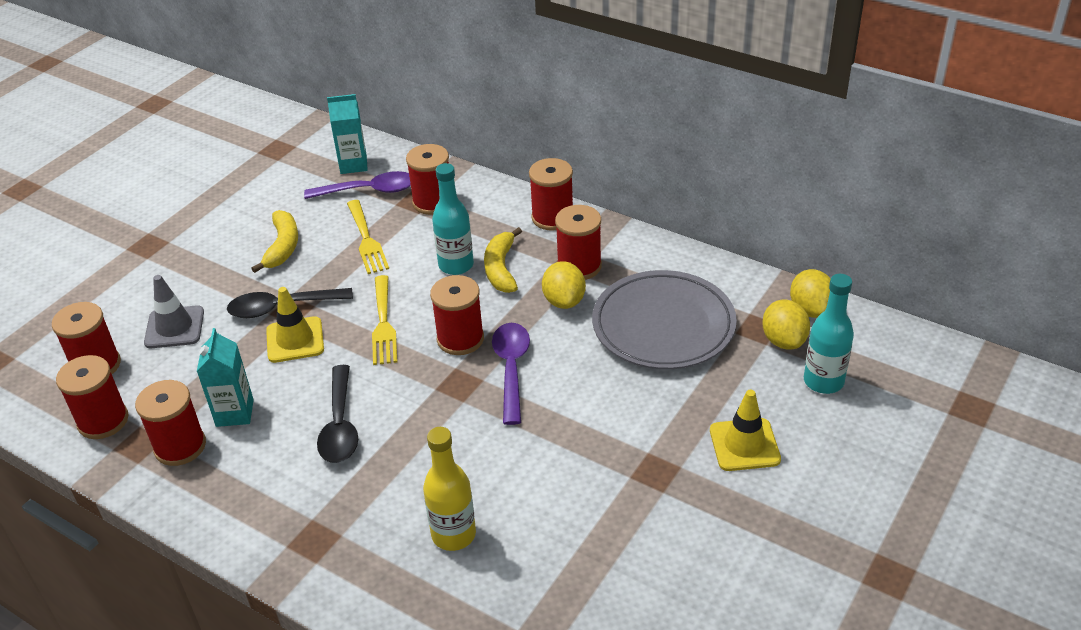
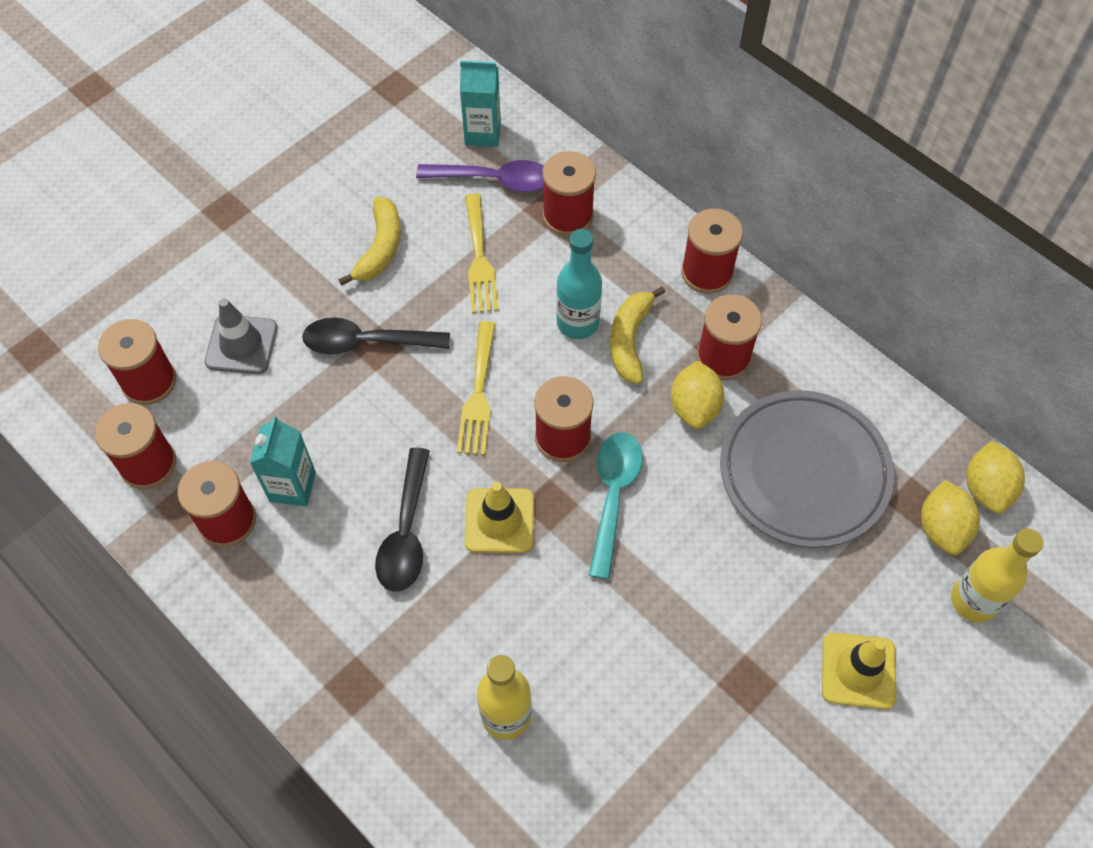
camera: 10 degrees right, 20 degrees up
(295, 340) = (374, 395): yellow traffic cone -> yellow traffic cone (499, 520)
(511, 369) = (613, 496): purple spoon -> turquoise spoon
(823, 381) = (974, 600): turquoise bottle -> yellow bottle

